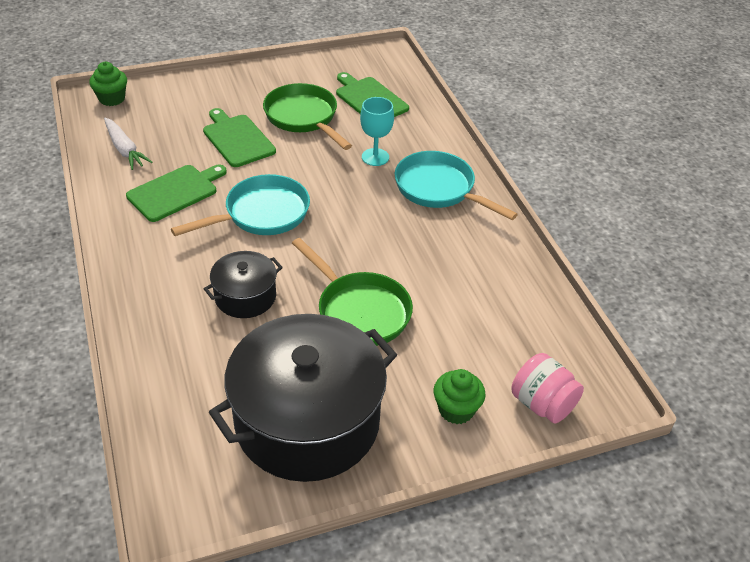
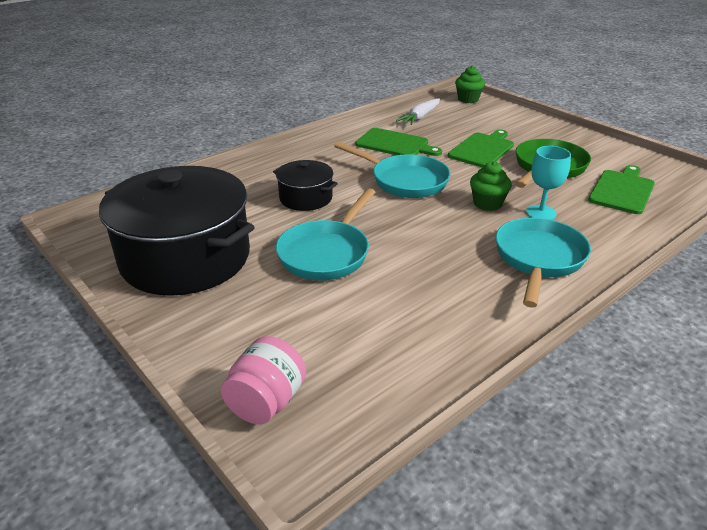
camera: 70 degrees right, 10 degrees down
(359, 311) = (326, 253): green pan -> turquoise pan
(456, 410) = (231, 338): green cupcake -> green cupcake (487, 203)

